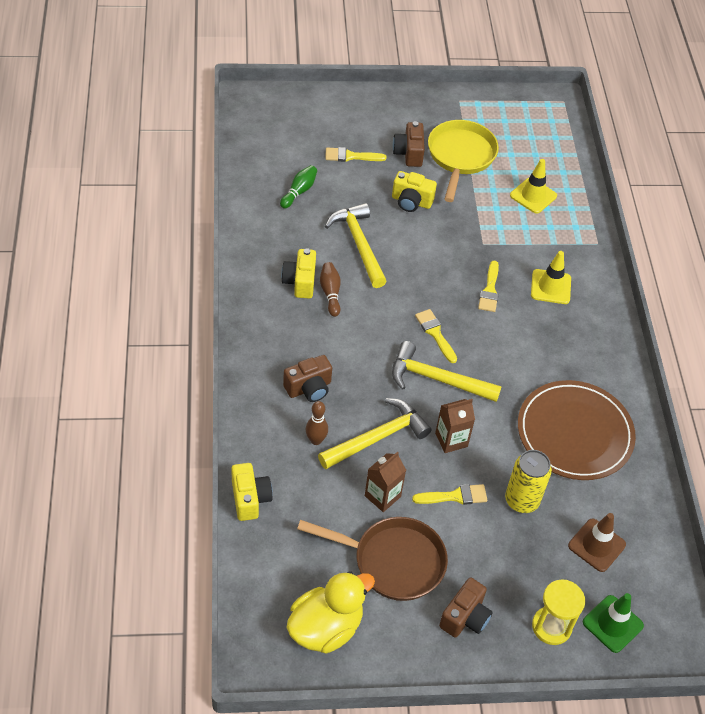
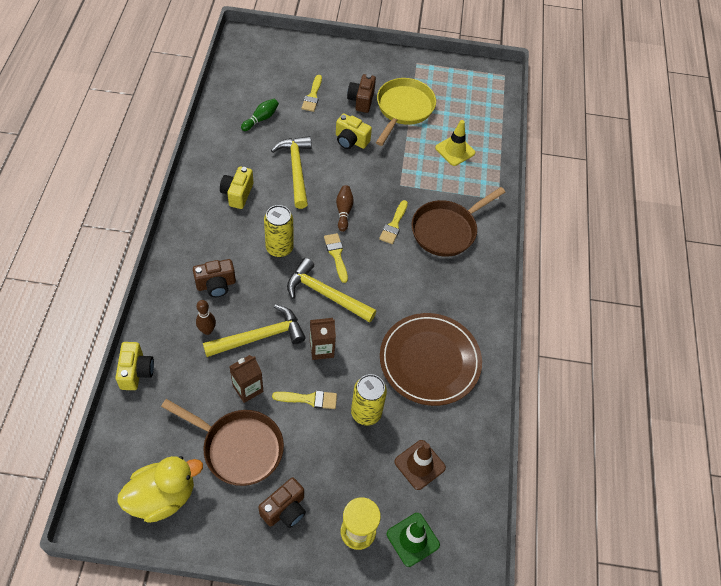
camera: 10 degrees right, 5 degrees up
(330, 293) = (259, 207): brown bowling pin -> brown bowling pin (344, 211)
(351, 156) = (312, 96): yellow brush -> yellow brush turned 90 degrees counterclockwise
(368, 336) = (279, 248): none -> yellow can
(550, 287) = (447, 230): yellow traffic cone -> brown pan

